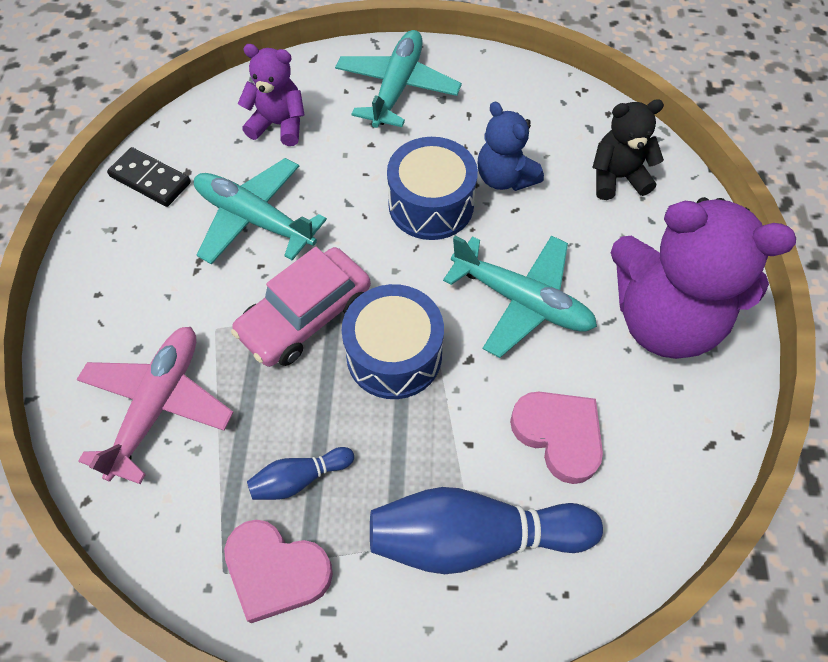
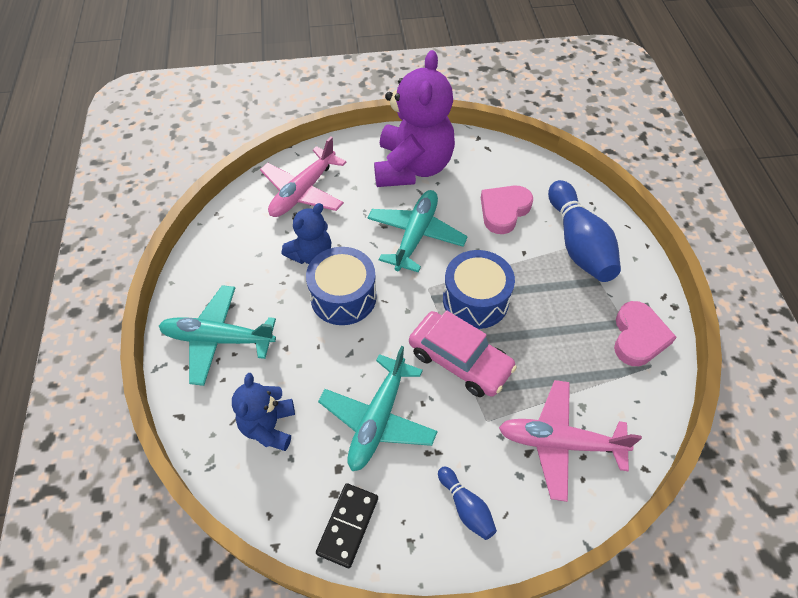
camera: 100 degrees left, 5 degrees down
(279, 125) = (269, 426): purple teddy bear -> blue teddy bear
(299, 478) = (578, 337): blue bowling pin -> blue bowling pin (466, 507)
(617, 177) = (303, 192): black teddy bear -> pink plane

